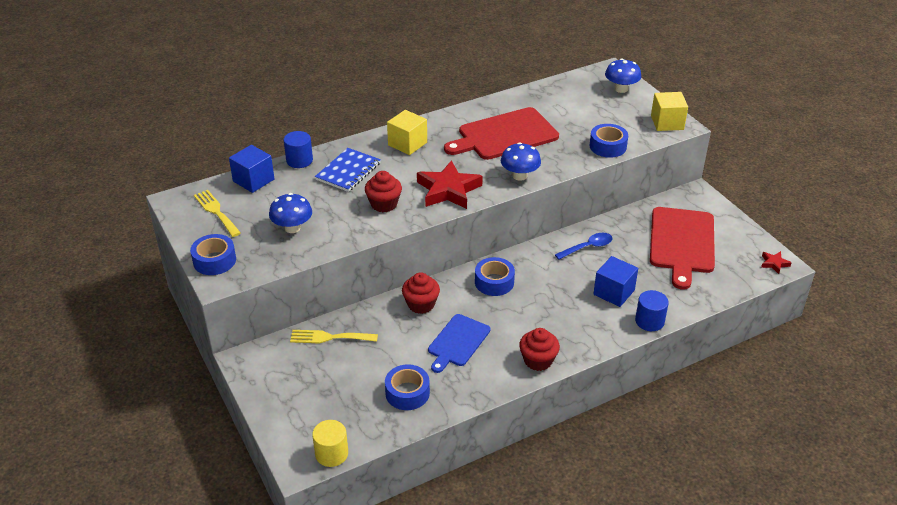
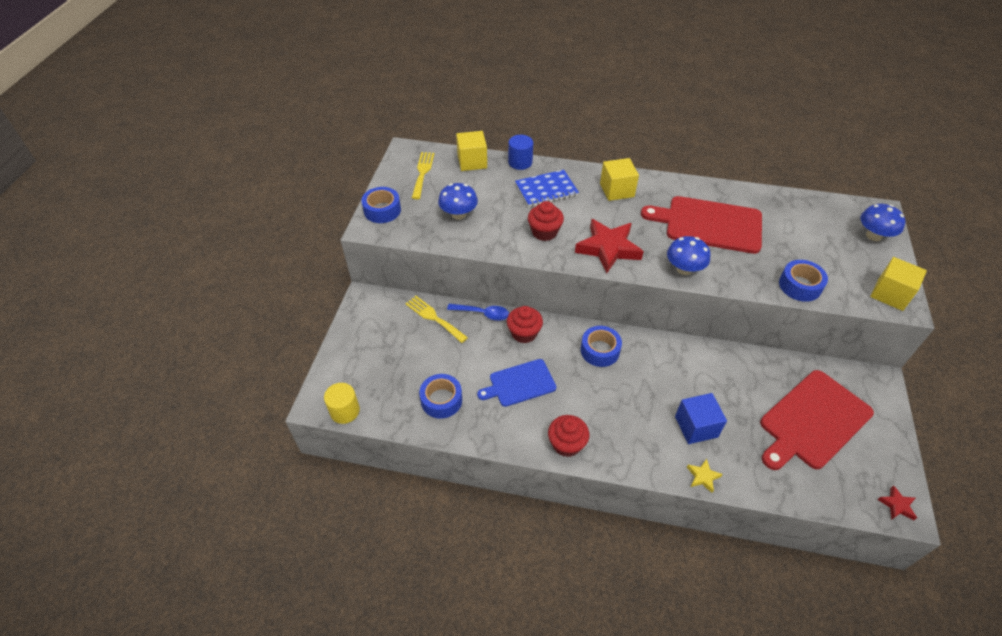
camera: 40 degrees right, 10 degrees up
(253, 180) = (472, 161): blue cube -> yellow cube
(587, 247) = (713, 369): blue spoon -> blue spoon (482, 314)
(649, 321) = (702, 476): blue cylinder -> yellow star

